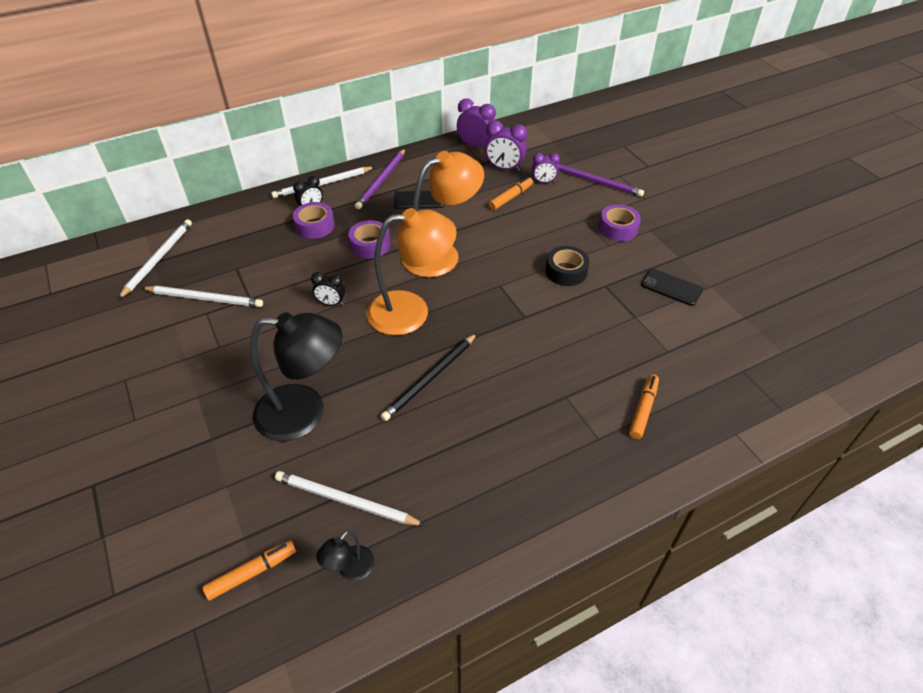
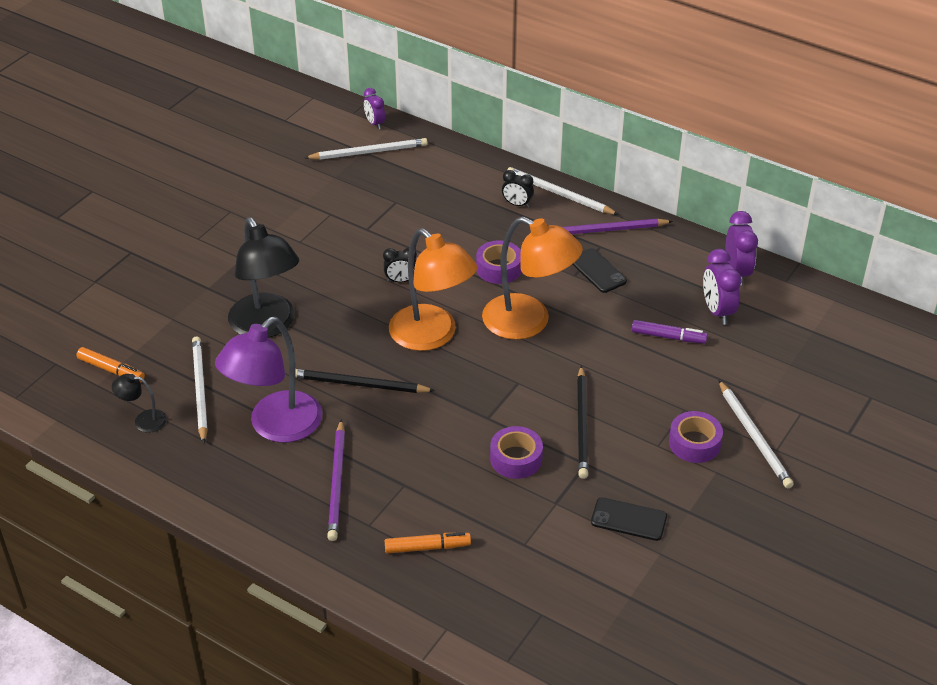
camera: 60 degrees right, 5 degrees down
(205, 298) = (345, 204): white pencil -> white pencil (754, 437)
(315, 226) = (493, 220): purple tape -> purple tape (516, 458)
(331, 303) = (400, 280): black clock -> black clock turned 75 degrees counterclockwise
(438, 458) = (275, 427): none -> purple lamp
(510, 197) = (668, 337): orange marker -> purple marker
(543, 182) = (723, 352): purple clock -> purple clock (375, 123)
(566, 271) = (582, 425): black tape -> black pencil
(594, 181) = (766, 394): purple pencil -> purple pencil (337, 483)
(671, 287) = (628, 519): black phone -> black phone turned 75 degrees counterclockwise

